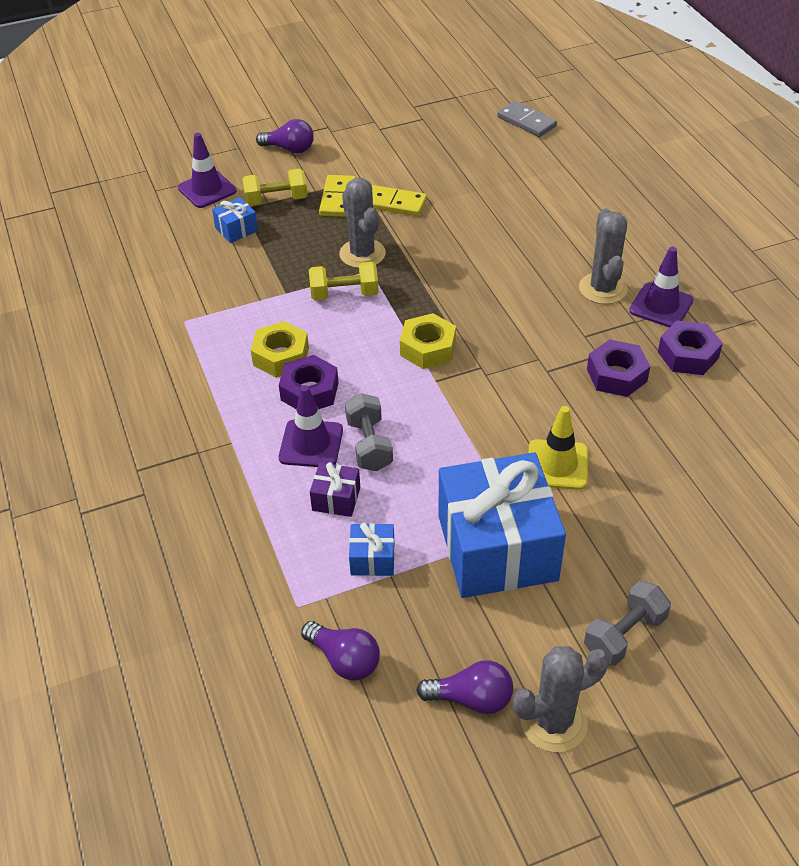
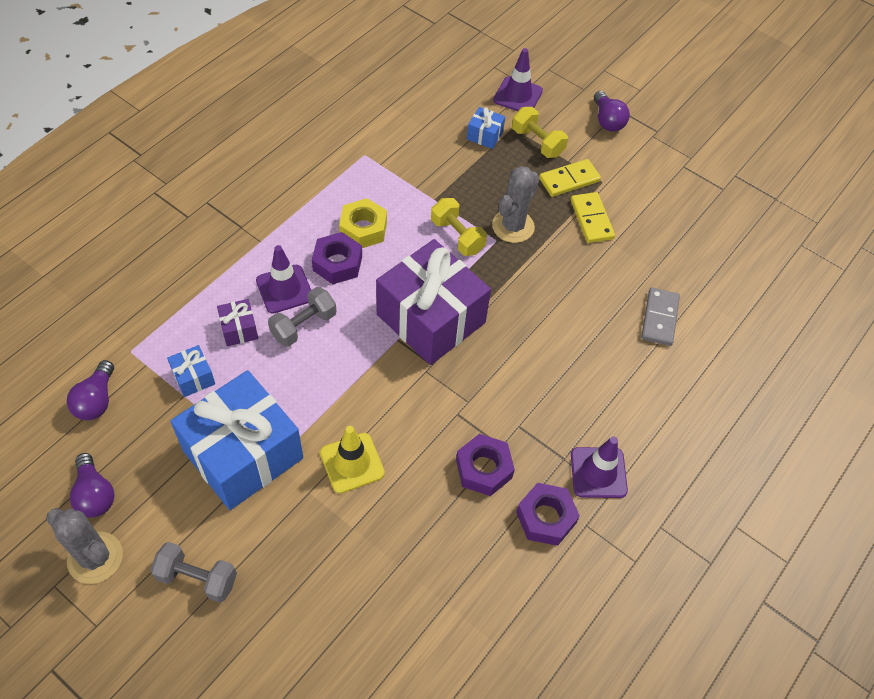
camera: 55 degrees right, 10 degrees up
(428, 348) = (431, 318): yellow nut -> purple gift
(526, 122) = (784, 266): grey domino -> grey domino (659, 318)
(603, 289) = (589, 417): grey cactus -> none

